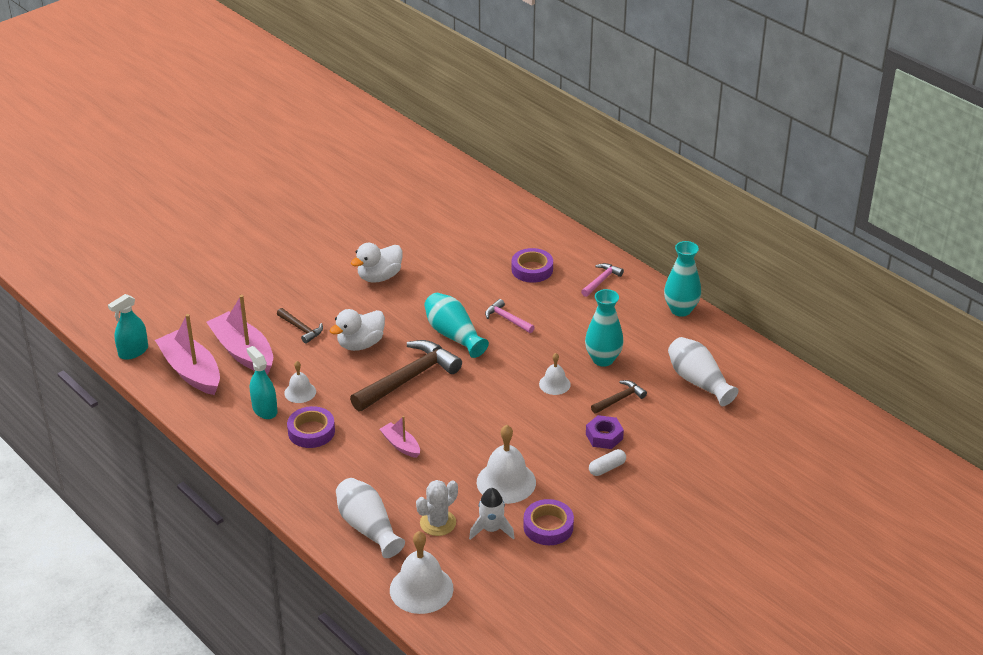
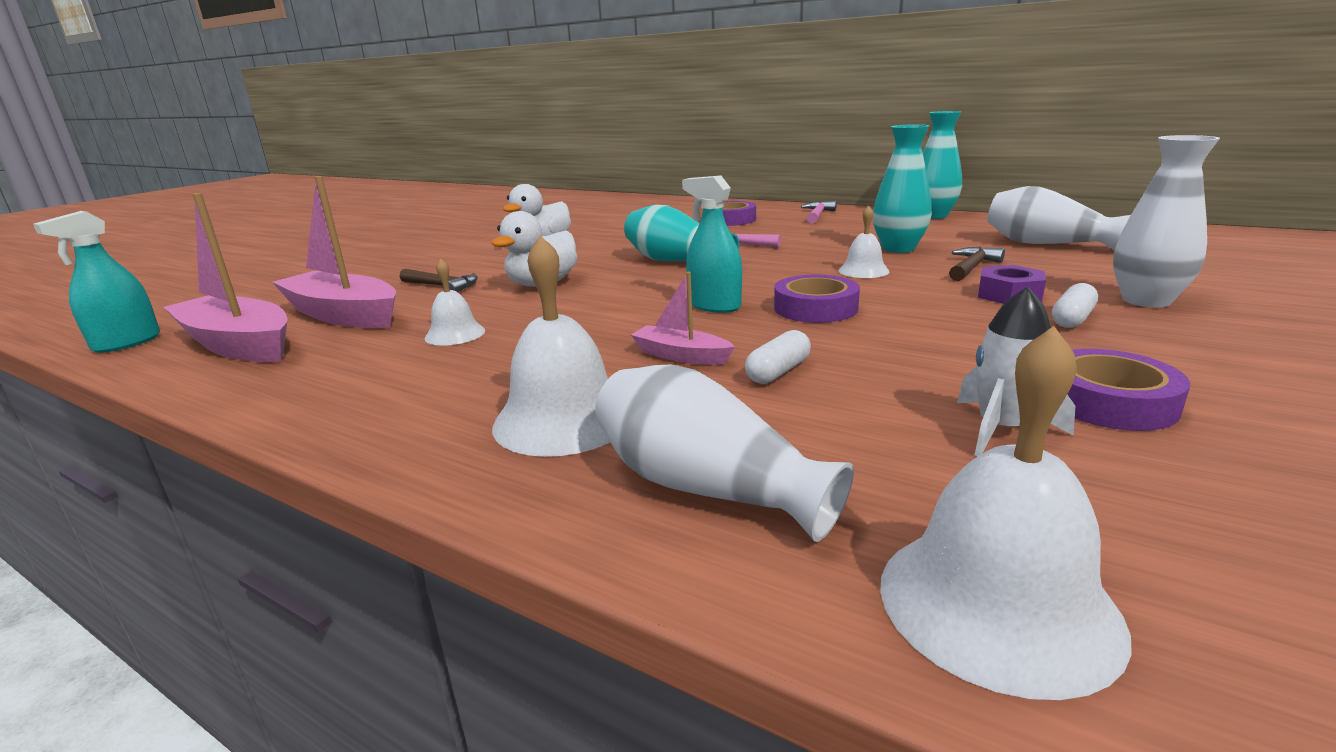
camera: 15 degrees left, 15 degrees down
(264, 410) = (387, 361): turquoise spray bottle -> turquoise spray bottle (714, 306)
(311, 431) = (491, 369): purple tape -> purple tape (815, 308)
(408, 379) = (639, 297): brown hammer -> none
(436, 470) = (778, 371): none -> white capsule
(438, 523) = (869, 443): white cactus -> none
(506, 482) = (930, 362): white bell -> white bell (563, 419)
(664, 463) = (1146, 300): none -> white vase

